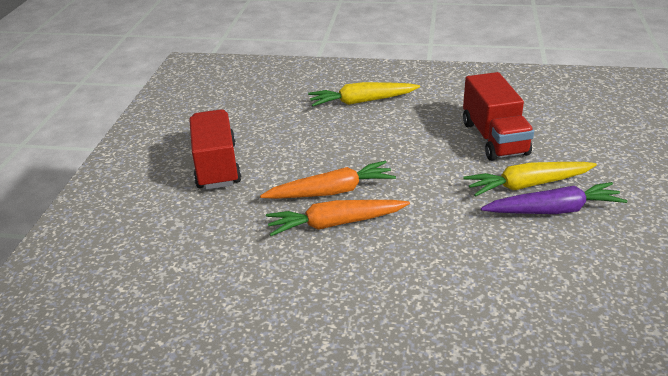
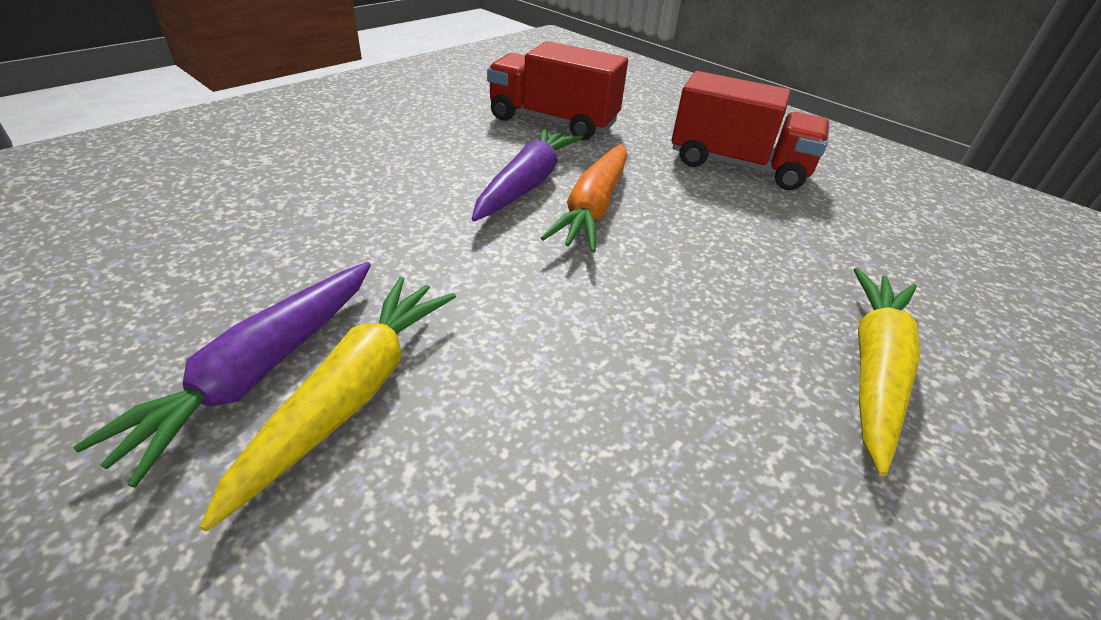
camera: 120 degrees right, 5 degrees up
(335, 223) = (527, 184): orange carrot -> purple carrot
(494, 138) = (543, 477): red truck -> red truck (553, 121)

